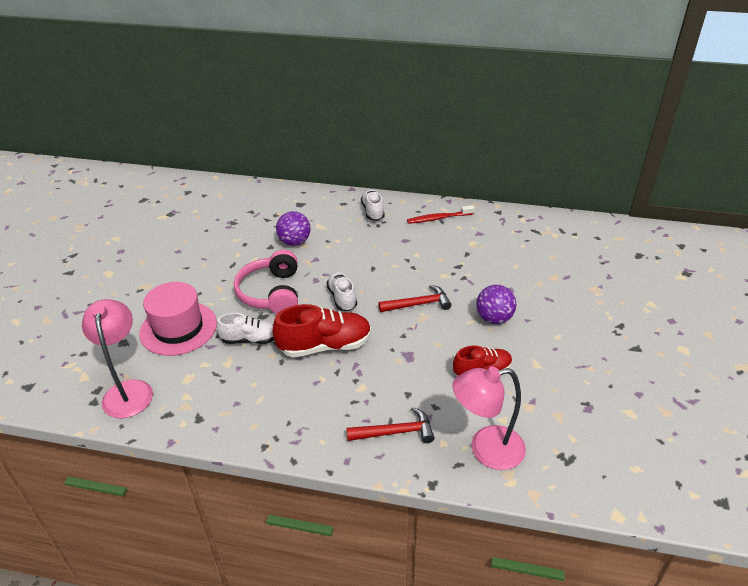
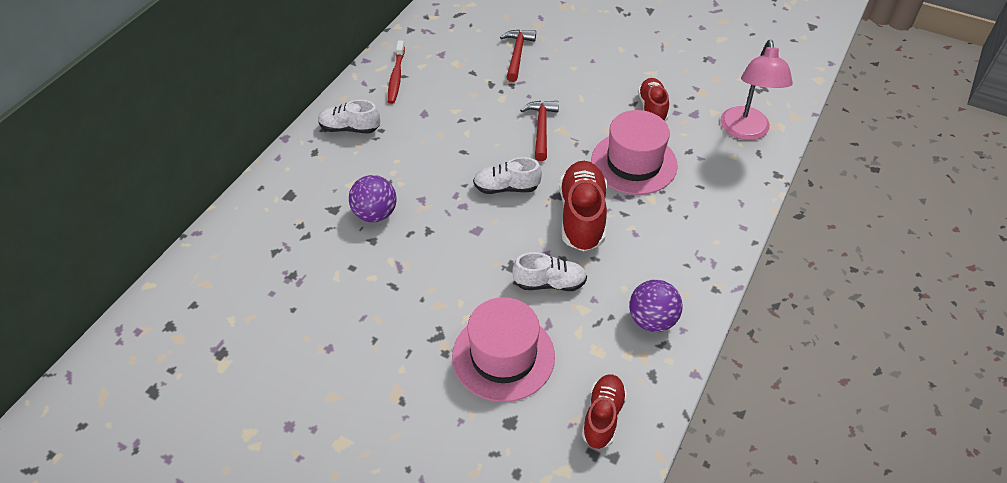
camera: 75 degrees left, 10 degrees up
(128, 390) = (603, 416): pink lamp -> red shoe
(250, 339) = (549, 283): white shoe -> white shoe turned 75 degrees clockwise
(271, 293) = (470, 251): pink headphones -> none
(395, 432) = (715, 185): red hammer -> red hammer (517, 54)
(401, 369) = (634, 163): none -> pink hat
(494, 318) = (583, 81): purple ball -> purple ball (652, 320)

